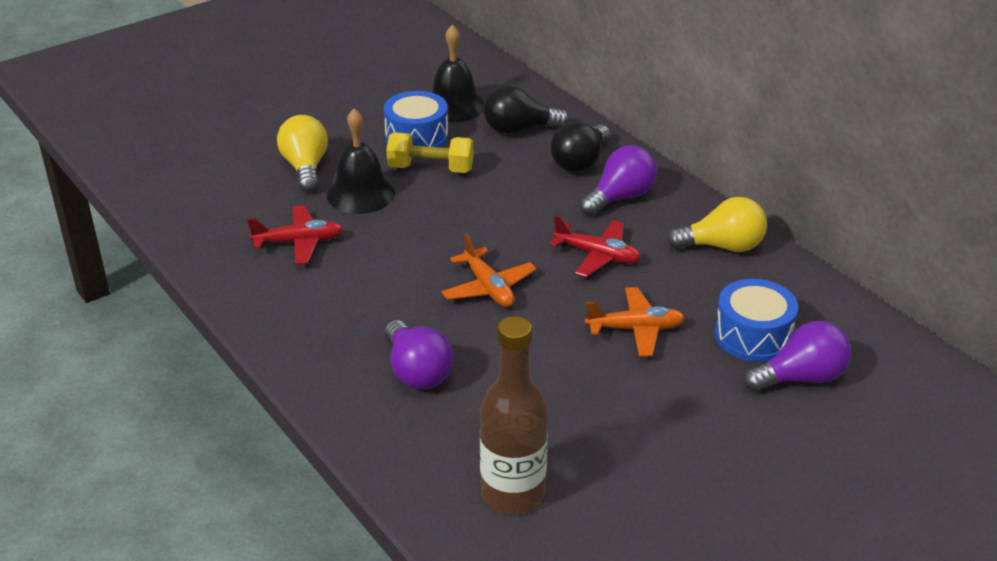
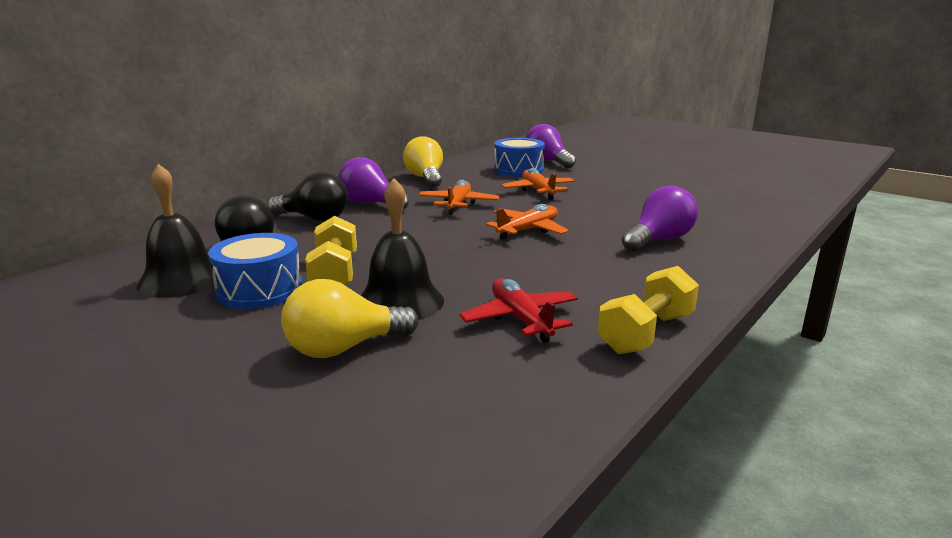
camera: 105 degrees left, 15 degrees down
(241, 295) = (646, 333): none -> yellow dumbbell
(513, 494) = (731, 205): brown bottle -> none
(597, 255) = (458, 204): red plane -> orange plane

